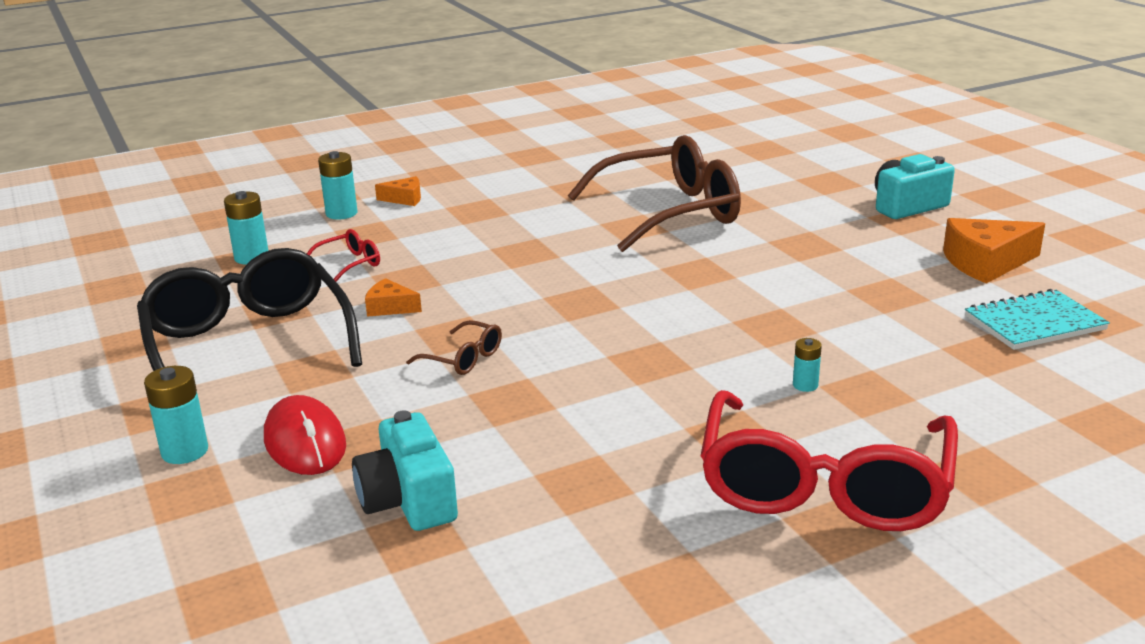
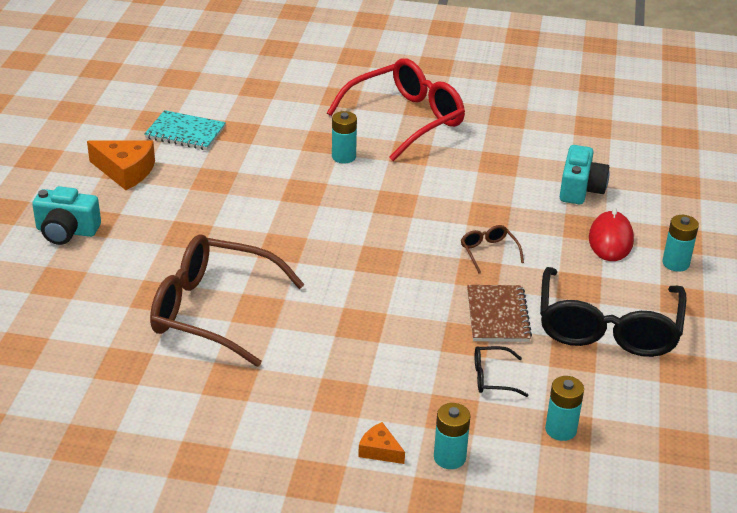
camera: 145 degrees left, 10 degrees up
(349, 264) = (492, 378): red glasses -> black glasses
(390, 307) = (497, 315): orange cheese -> brown notebook
(805, 385) = (343, 157): turquoise battery -> turquoise battery, size x1.70

